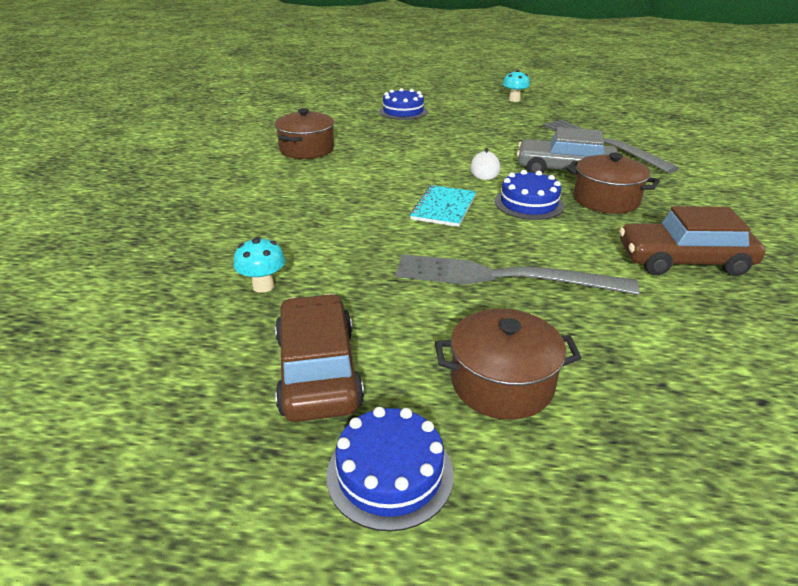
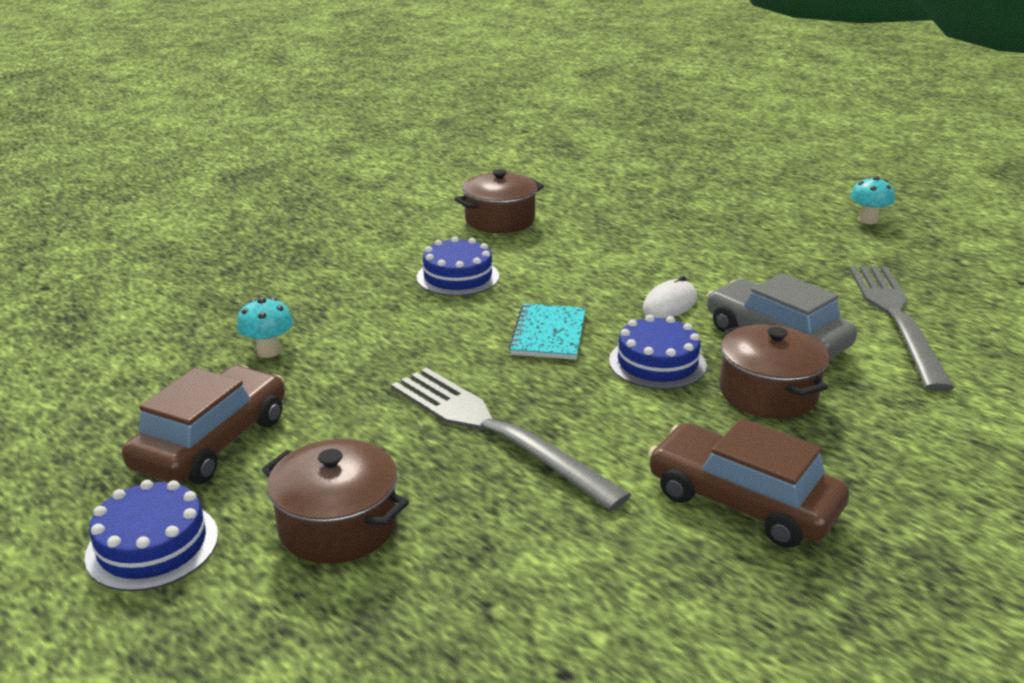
camera: 35 degrees right, 5 degrees down
(403, 111) = (682, 200): blue cake -> blue cake (458, 277)
(444, 208) = (548, 334): turquoise notebook -> turquoise notebook turned 45 degrees counterclockwise

